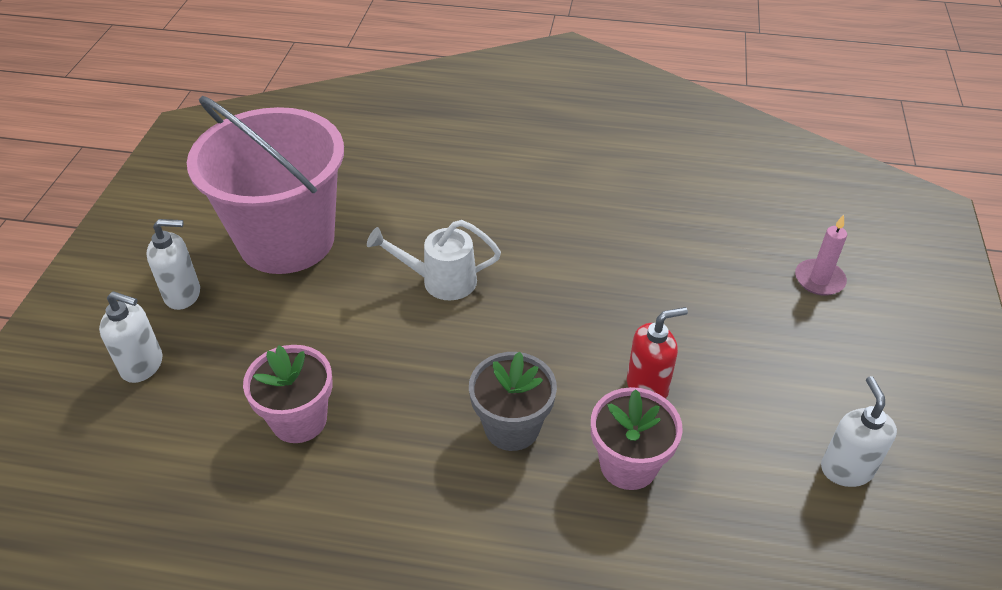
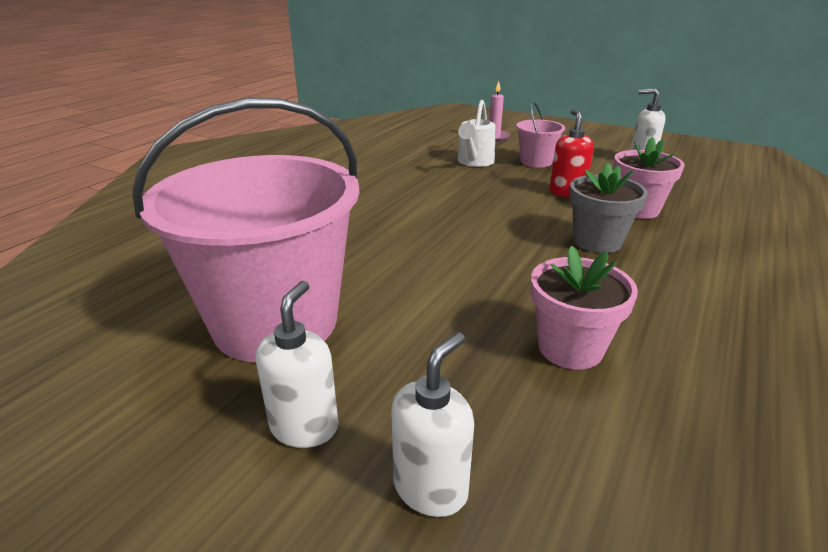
camera: 70 degrees left, 15 degrees down
(441, 281) = (413, 244): white watering can -> white watering can (474, 162)
(744, 341) = (536, 162): none -> pink bucket

